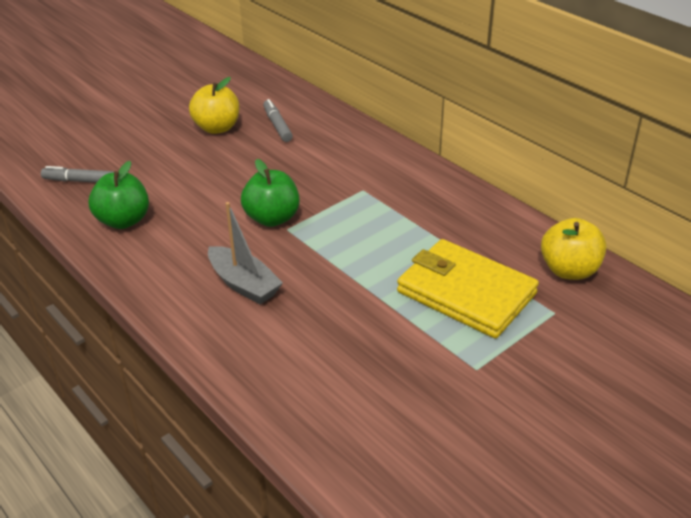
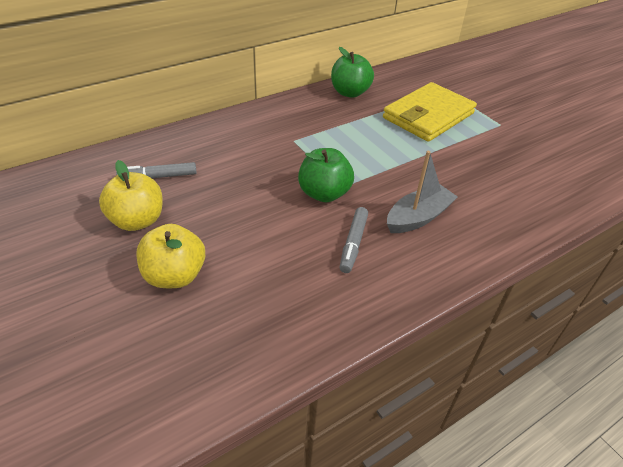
camera: 85 degrees left, 5 degrees up
(81, 181) = (203, 351): grey marker -> grey marker (353, 243)
(123, 221) = (304, 304): green apple -> green apple (350, 92)
(569, 270) = (406, 77): yellow apple -> yellow apple (175, 276)

